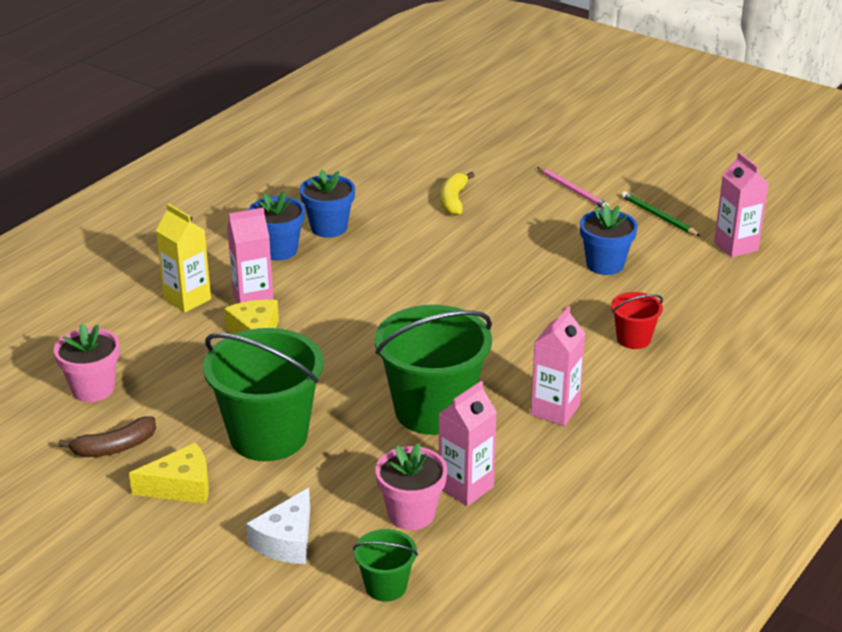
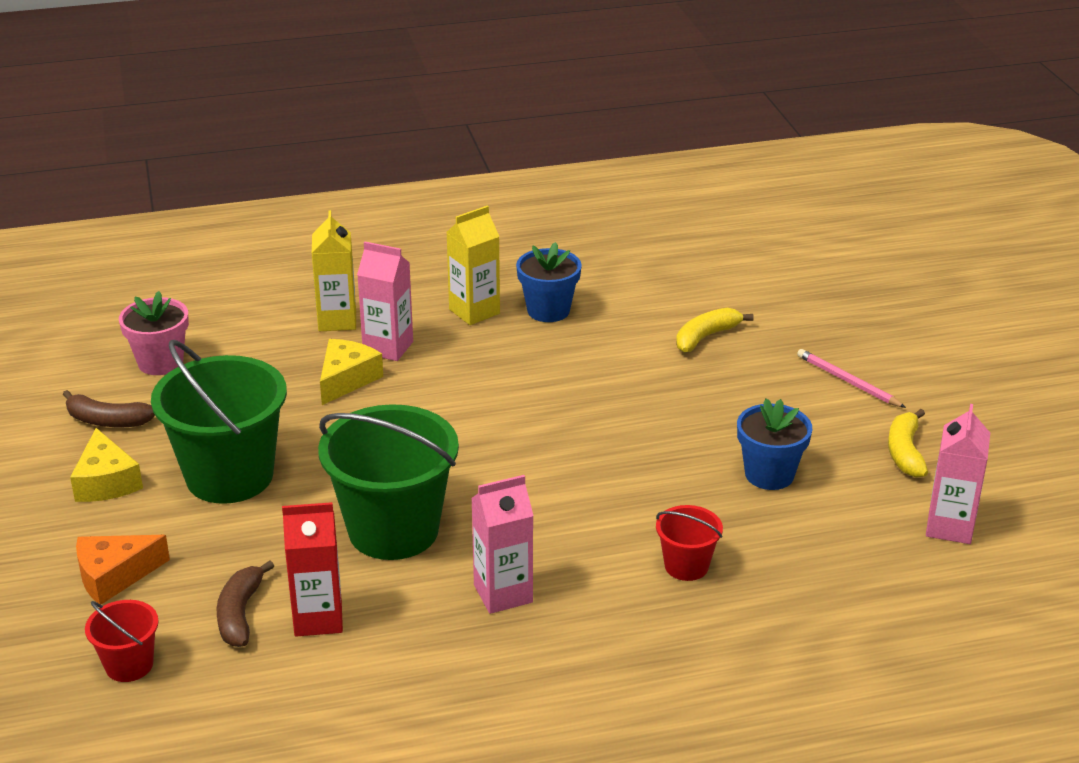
camera: 40 degrees right, 0 degrees up
(181, 486) = (106, 481): yellow cheese -> yellow cheese turned 45 degrees clockwise
(278, 250) = (474, 311): blue flower pot -> yellow carton
(287, 541) = (114, 576): white cheese -> orange cheese
(386, 586) = (129, 665): green bucket -> red bucket
(411, 514) = (240, 614): pink flower pot -> brown banana
(466, 487) = (318, 618): pink carton -> red carton
(573, 190) = (848, 381): pink pencil -> pink pencil turned 135 degrees clockwise
(658, 216) = (905, 452): green pencil -> yellow banana

